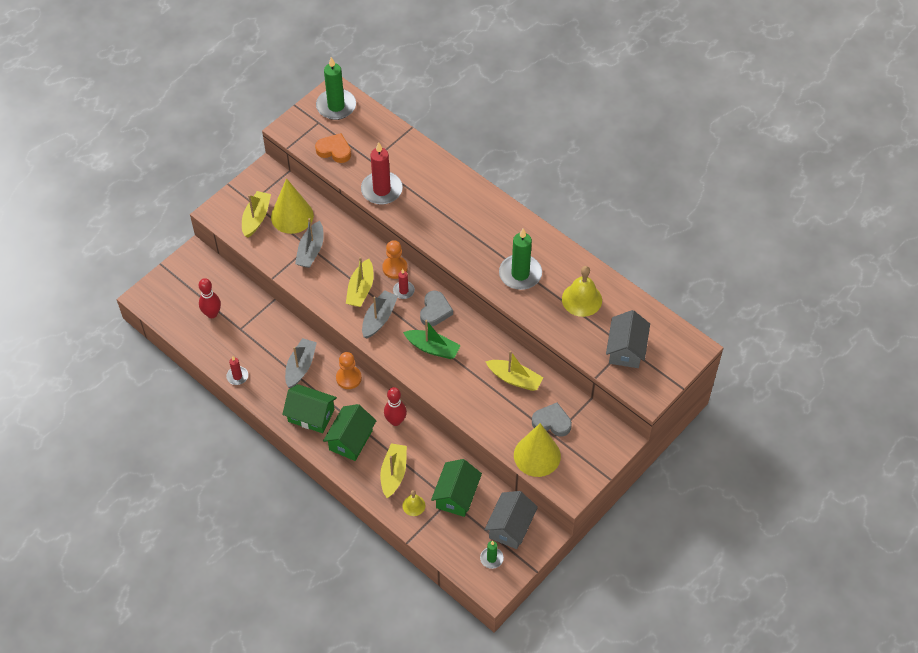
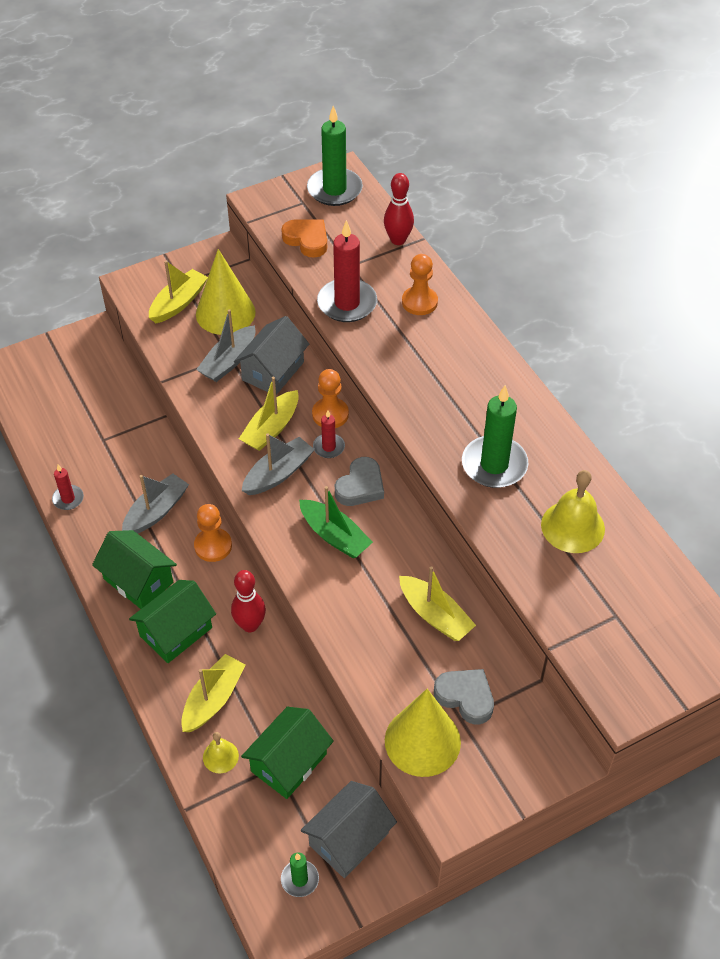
camera: 20 degrees right, 5 degrees down
(212, 314) = (77, 410): red bowling pin -> red bowling pin (398, 240)
(429, 175) = (419, 302): none -> orange pawn
(626, 349) = (614, 620): grey house -> grey house (273, 371)

